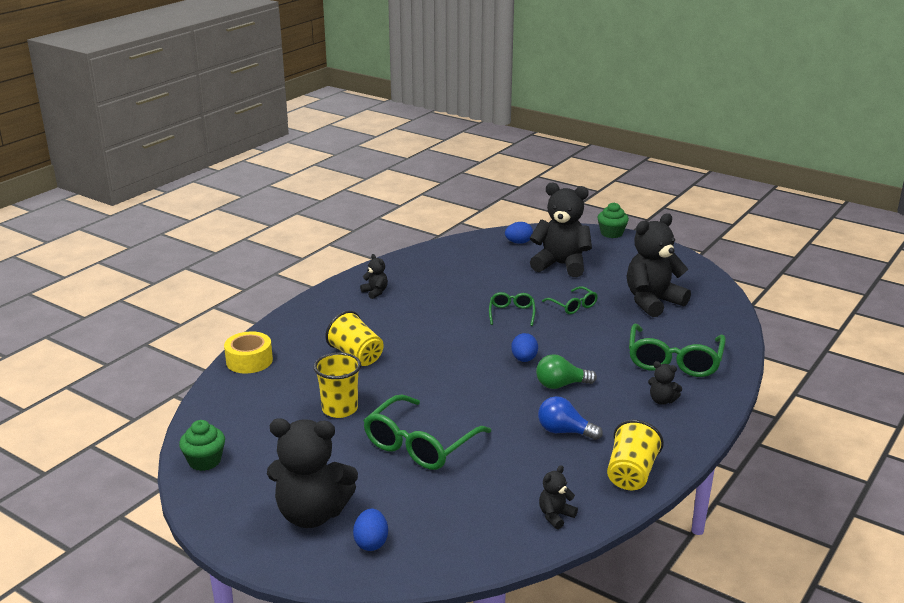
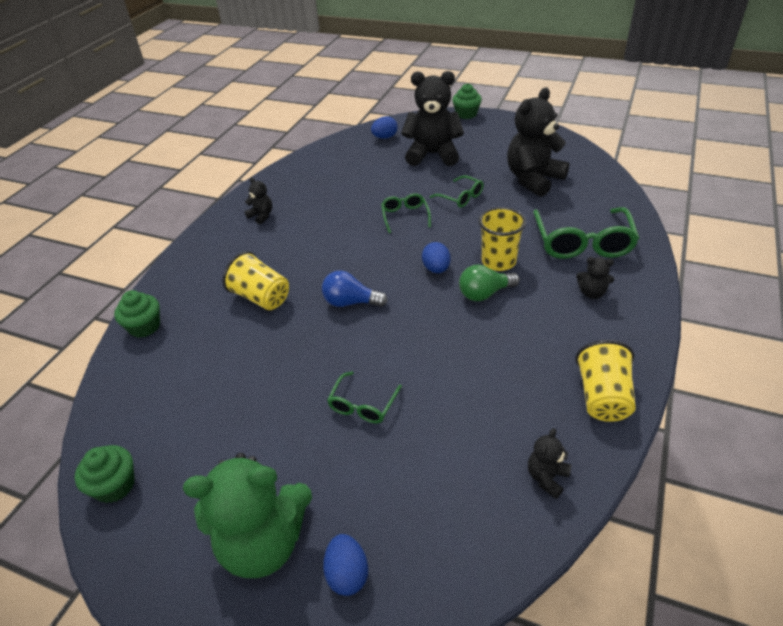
camera: 10 degrees left, 15 degrees up
(249, 361) = (144, 327): yellow tape -> green cupcake
(312, 514) = (263, 543): black teddy bear -> green teddy bear
(340, 409) = (260, 373): yellow cup -> yellow cup (498, 261)
(420, 444) = (363, 405): green glasses -> green glasses, size x0.53
(564, 431) = (511, 353): blue light bulb -> blue light bulb (350, 302)

